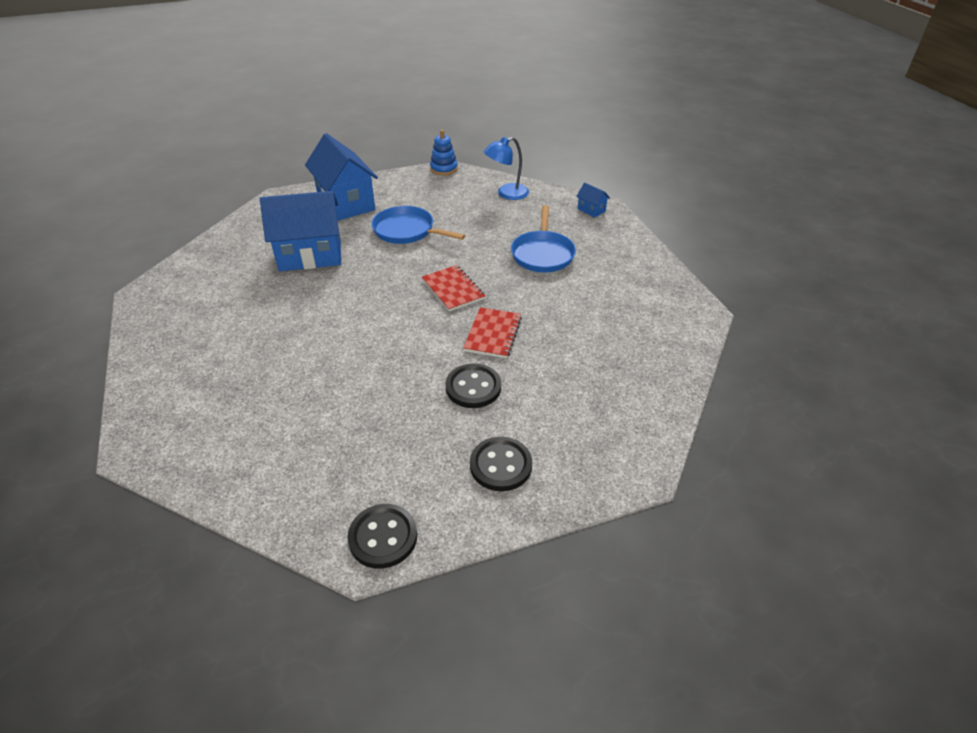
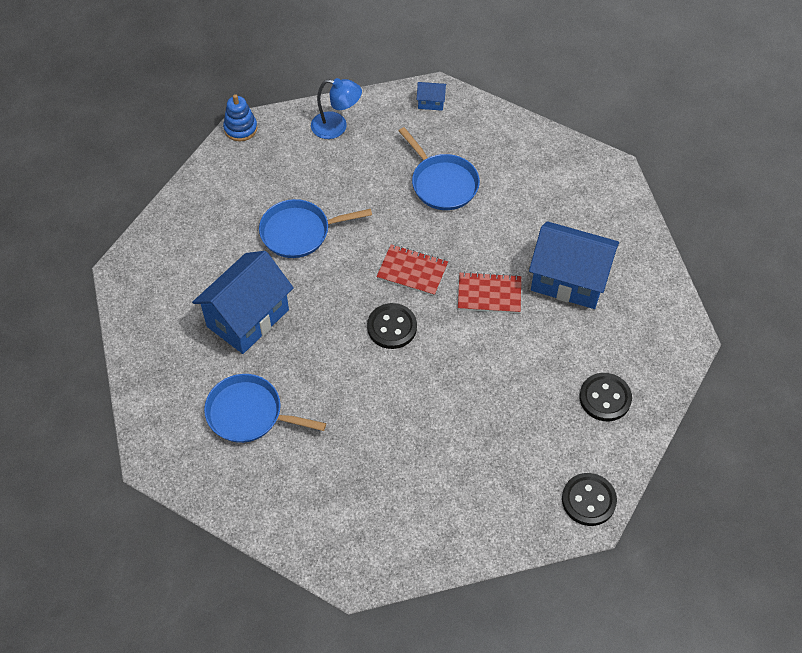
camera: 40 degrees left, 15 degrees up
(232, 304) = (249, 413): none -> blue pan
(346, 203) = (200, 235): blue house -> blue house (569, 280)
(473, 387) = (525, 352): black button -> black button (392, 327)
(493, 334) = (489, 294): red notebook -> red notebook turned 60 degrees counterclockwise
(506, 193) = (336, 127): blue lamp -> blue lamp turned 105 degrees counterclockwise

